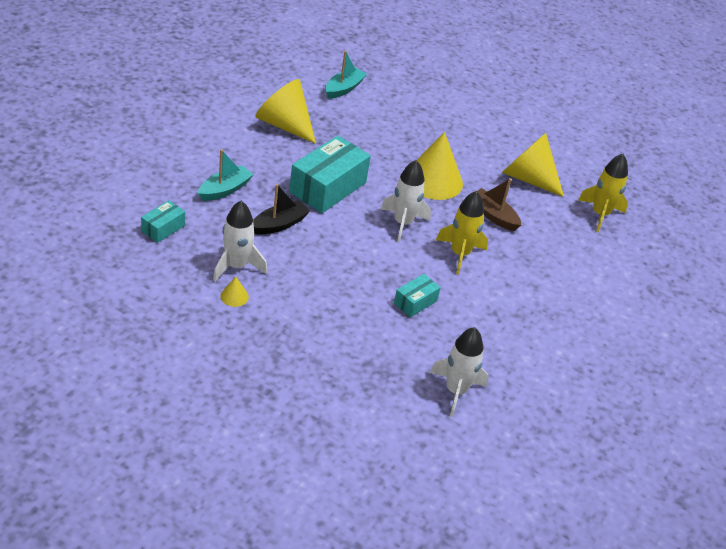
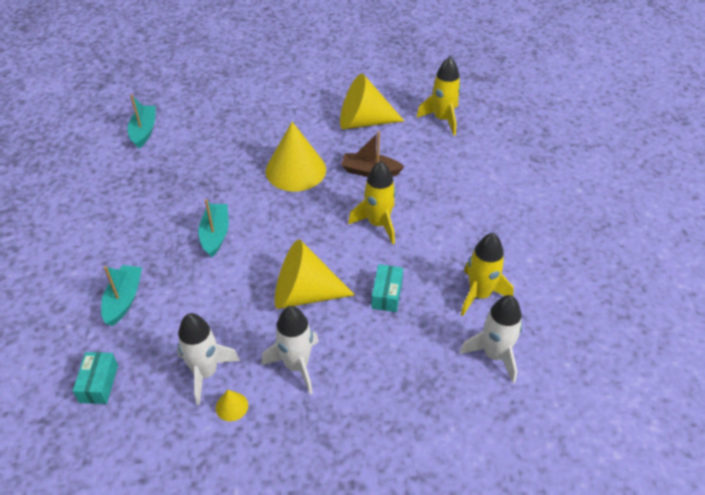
camera: 30 degrees left, 5 degrees up
(279, 224) = (206, 301): black boat -> none
(284, 125) = (122, 198): yellow cone -> yellow cone (304, 294)
(328, 187) = (215, 234): turquoise box -> turquoise boat
(403, 223) = (308, 226): white rocket -> white rocket (296, 365)
(489, 348) = (479, 294): none -> yellow rocket

